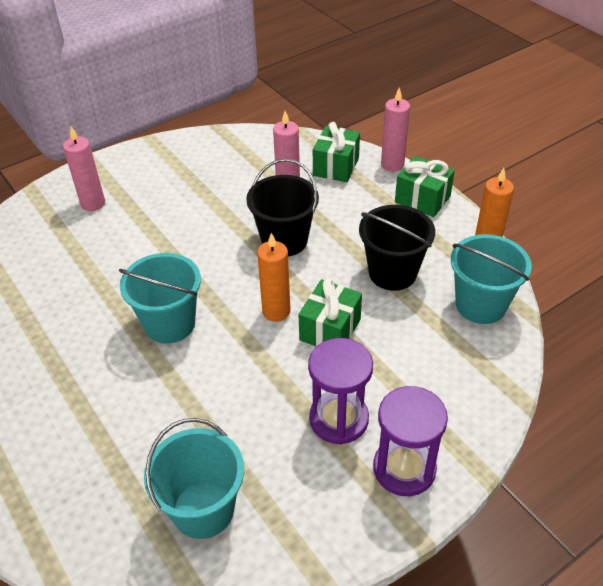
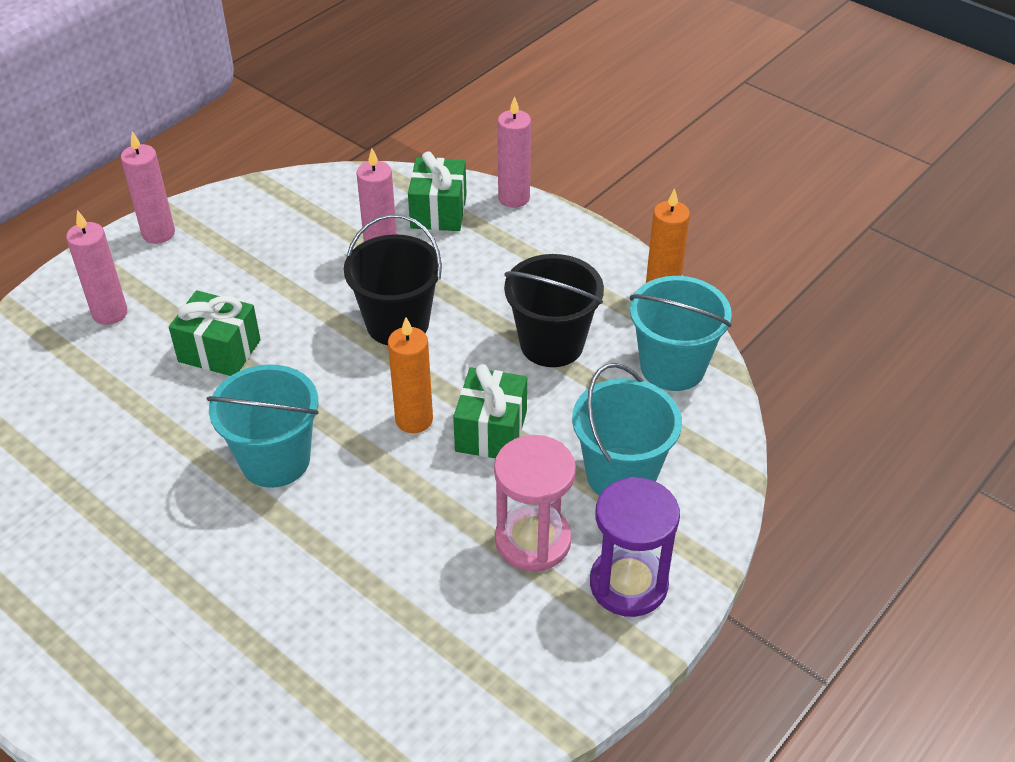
camera: 15 degrees left, 0 degrees up
(142, 155) = (158, 233): none -> pink candle
(203, 509) = (393, 682): turquoise bucket -> turquoise bucket (621, 475)
(339, 419) = (533, 540): purple hourglass -> pink hourglass
(422, 199) = (565, 240): green gift -> green gift (219, 351)

